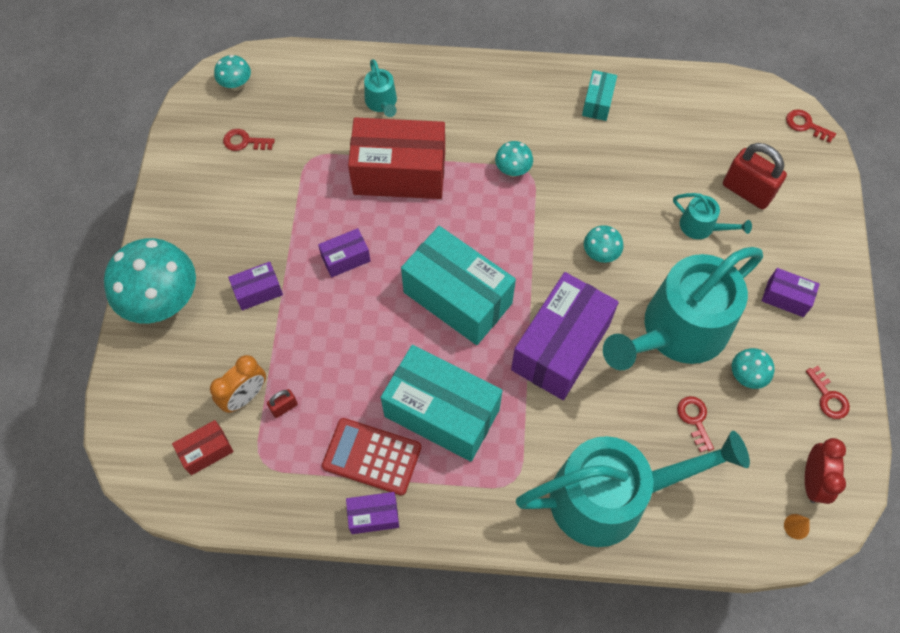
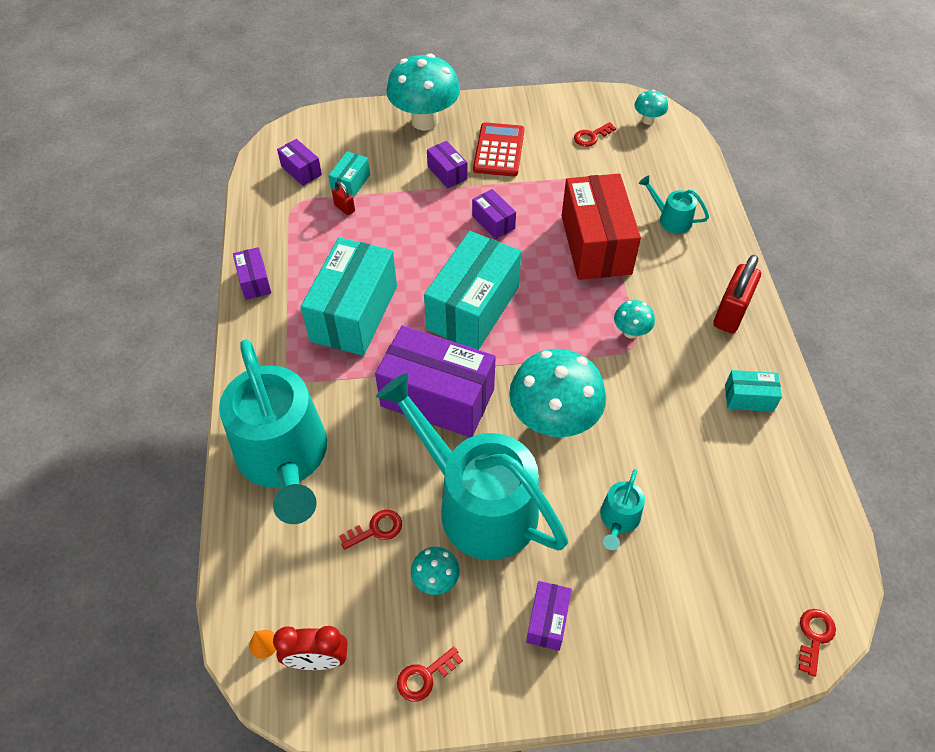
camera: 80 degrees right, 10 degrees down
(206, 451) = (301, 170): red box -> purple box
(244, 141) = (591, 136): red key -> red key turned 120 degrees counterclockwise
(245, 396) = (351, 183): orange clock -> turquoise box
(372, 457) = (307, 271): red calculator -> red calculator (499, 150)
(382, 103) = (671, 219): turquoise watering can -> turquoise watering can turned 60 degrees clockwise
(600, 254) = (553, 421): turquoise mushroom -> turquoise mushroom, size x2.16
(747, 191) = (685, 567): red padlock -> red padlock (730, 314)

